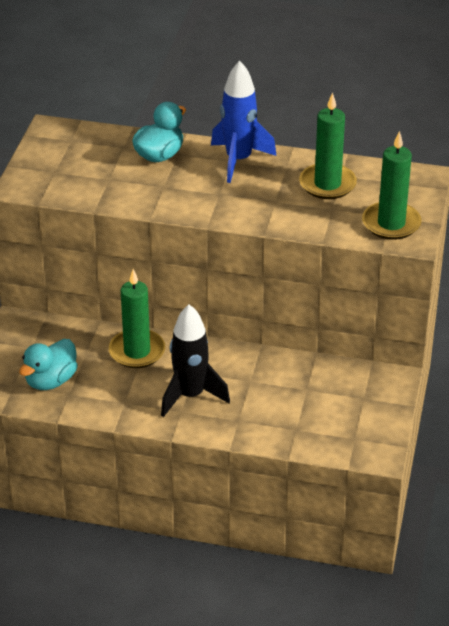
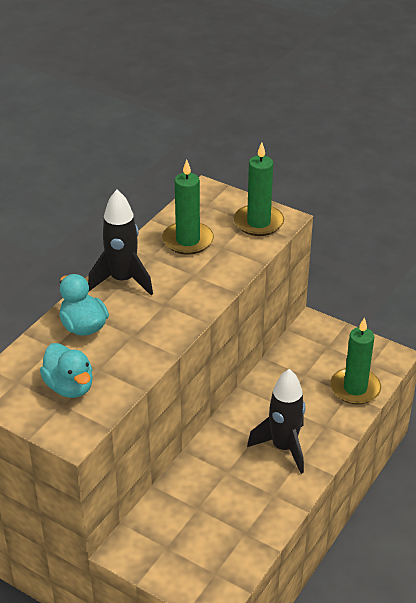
camera: 70 degrees left, 0 degrees up
(51, 380) = (222, 542): turquoise duck -> turquoise duck (69, 387)
(137, 351) = (210, 469): green candle -> green candle (355, 388)
(238, 160) = (122, 280): blue rocket -> black rocket

